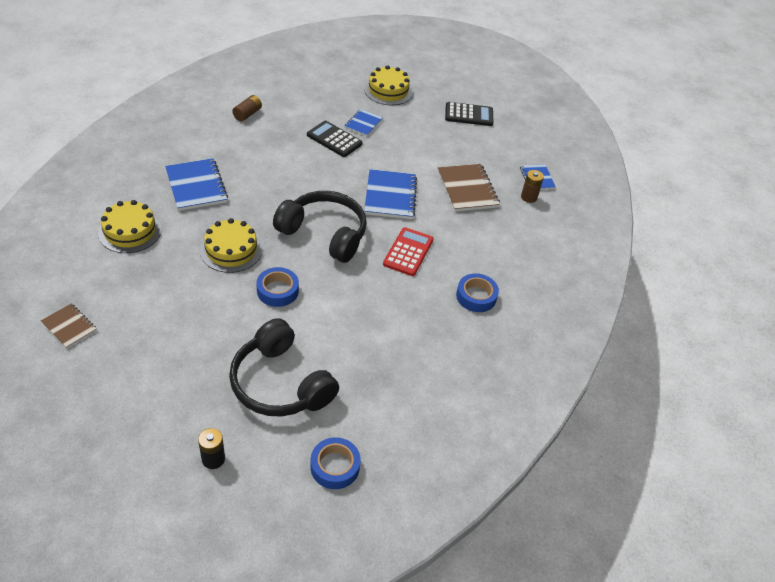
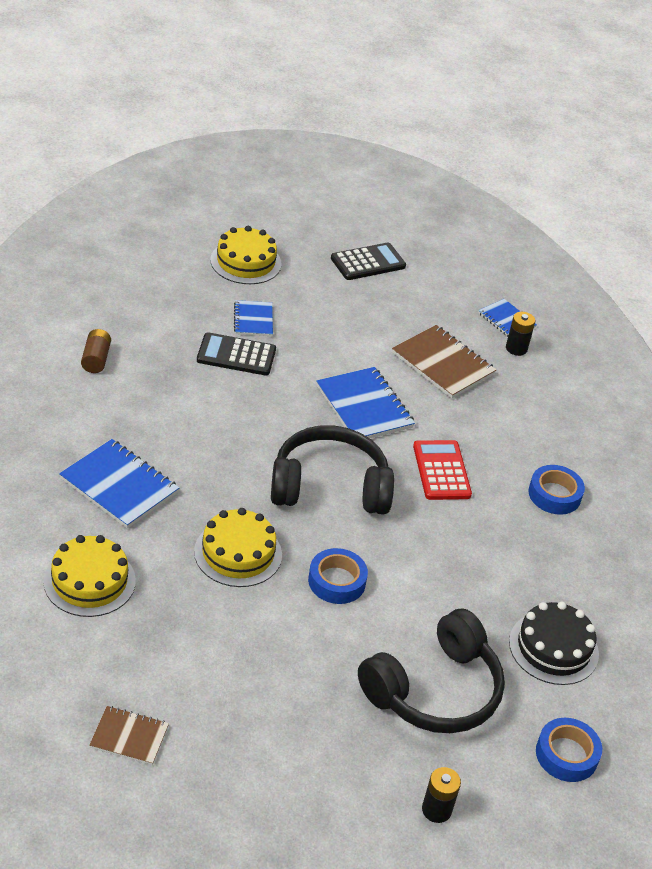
camera: 30 degrees left, 5 degrees down
(280, 383) = (434, 690): black headphones -> black headphones turned 60 degrees counterclockwise
(388, 393) = (553, 648): none -> black cake
(528, 197) = (516, 348): brown battery -> black battery

